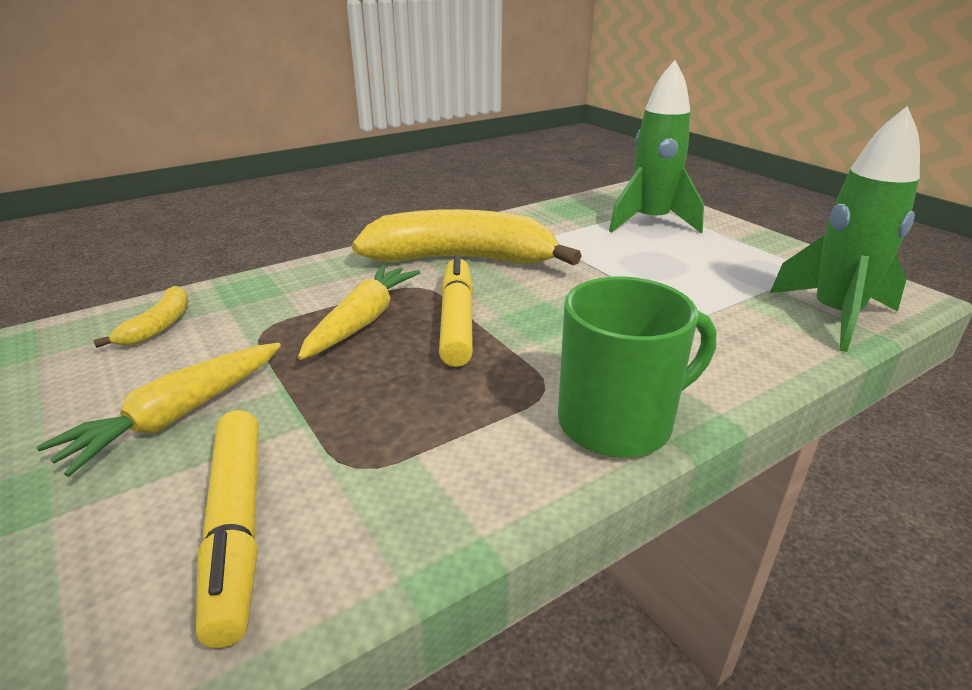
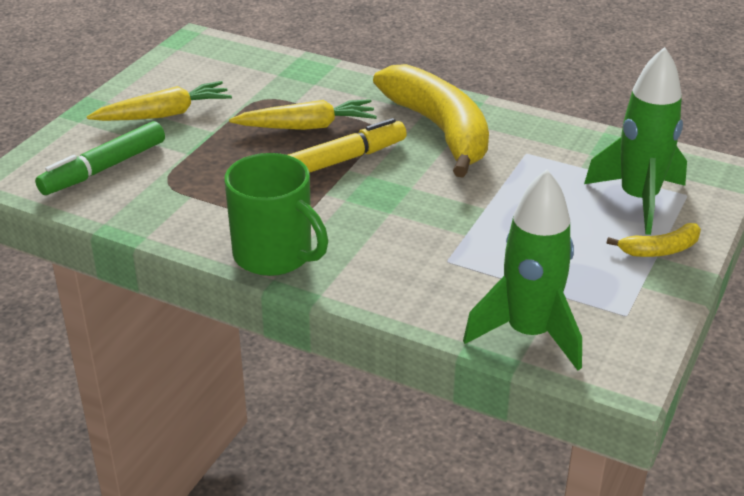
camera: 60 degrees right, 5 degrees up
(158, 326) = (236, 65): yellow banana -> yellow banana (660, 250)
(178, 416) = (164, 114): yellow carrot -> yellow carrot turned 150 degrees clockwise
(237, 528) = (104, 168): yellow marker -> green marker

